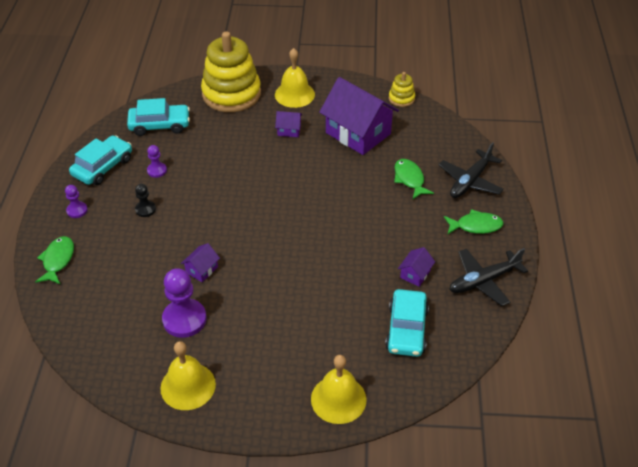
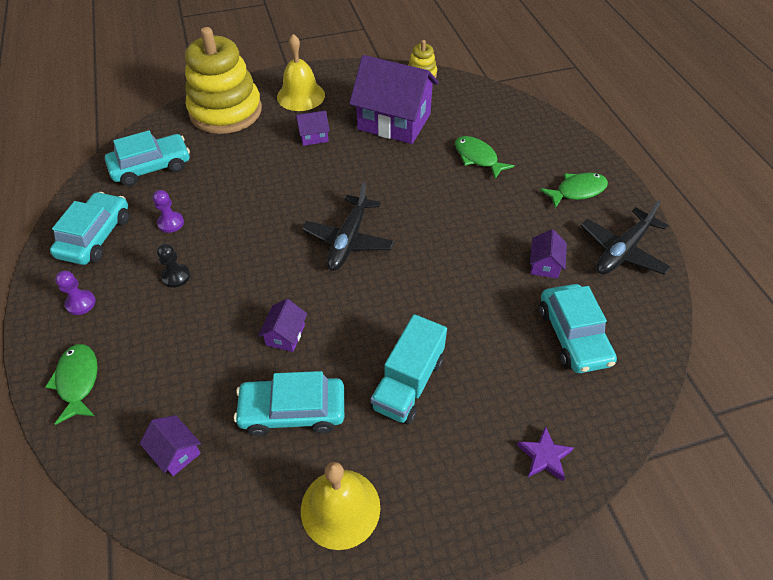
camera: 20 degrees left, 5 degrees up
(101, 321) = (176, 452): none -> purple house
(184, 319) = (292, 411): purple pawn -> turquoise car
(270, 325) = (408, 383): none -> turquoise truck
(338, 399) = (544, 456): yellow bell -> purple star
(470, 181) = (543, 144): black plane -> black plane (349, 240)

